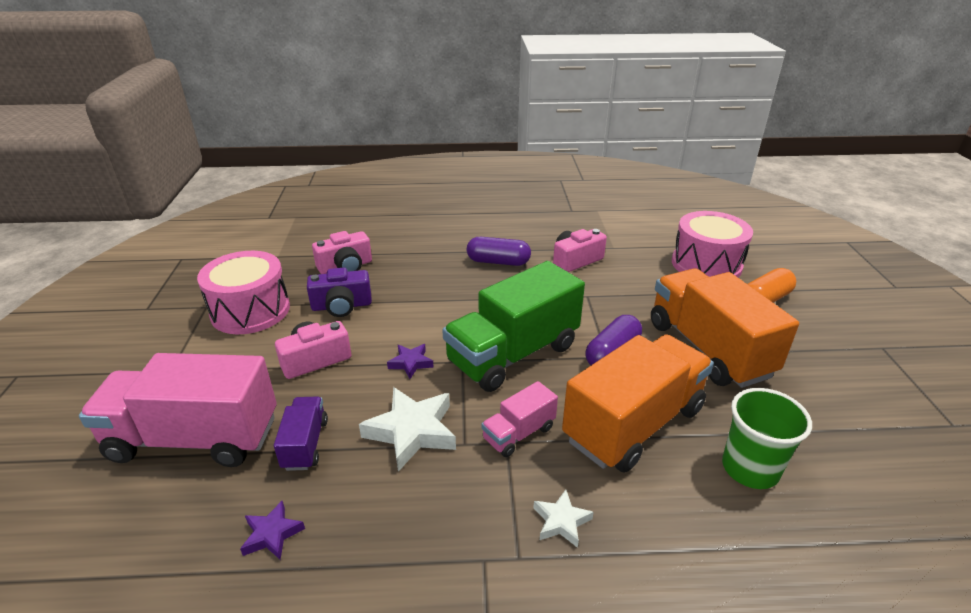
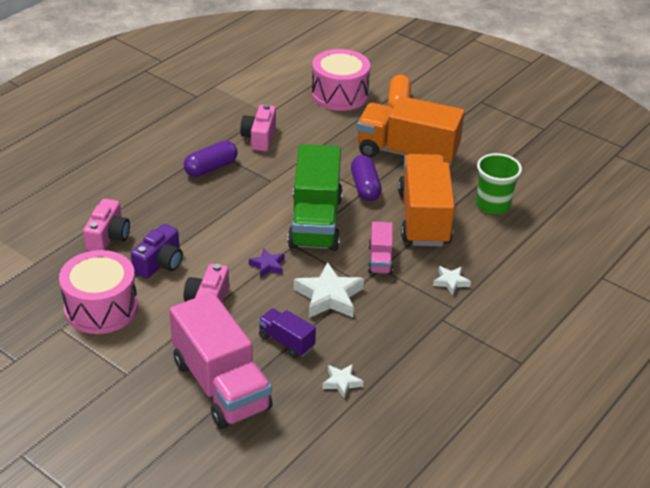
camera: 50 degrees left, 5 degrees up
(194, 438) = (221, 385): pink truck -> pink truck turned 75 degrees counterclockwise
(272, 534) = (342, 382): purple star -> white star

